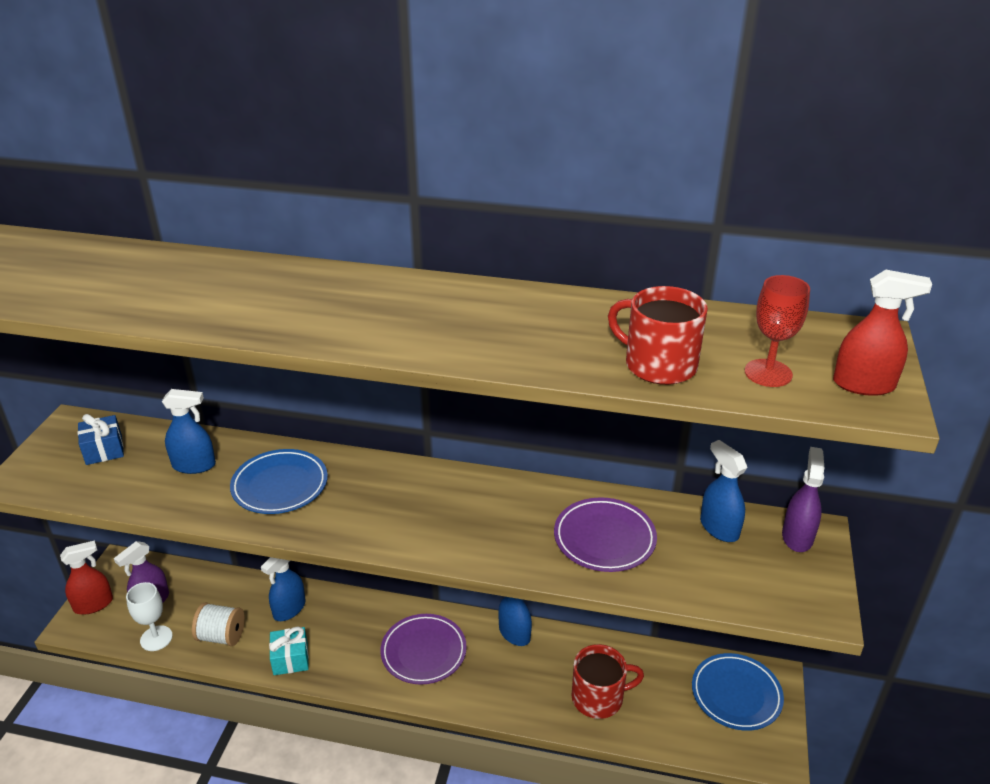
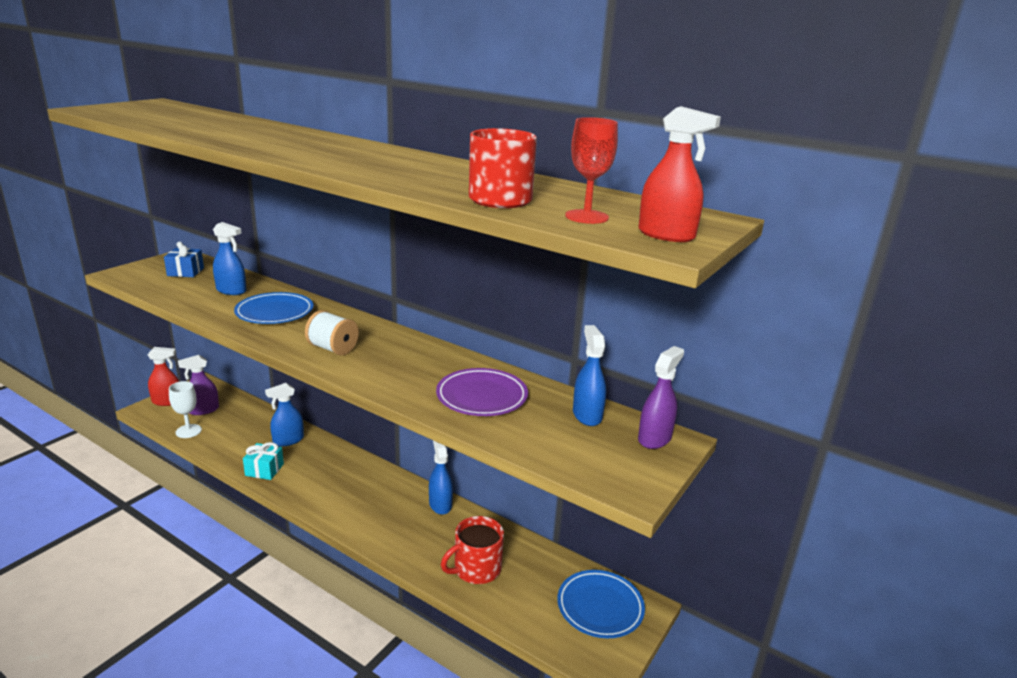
camera: 20 degrees right, 10 degrees down
(221, 636) = (230, 442): white spool -> white spool (332, 349)
(423, 652) = (361, 495): purple plate -> none
(599, 697) = (476, 569): red mug -> red mug turned 135 degrees clockwise

